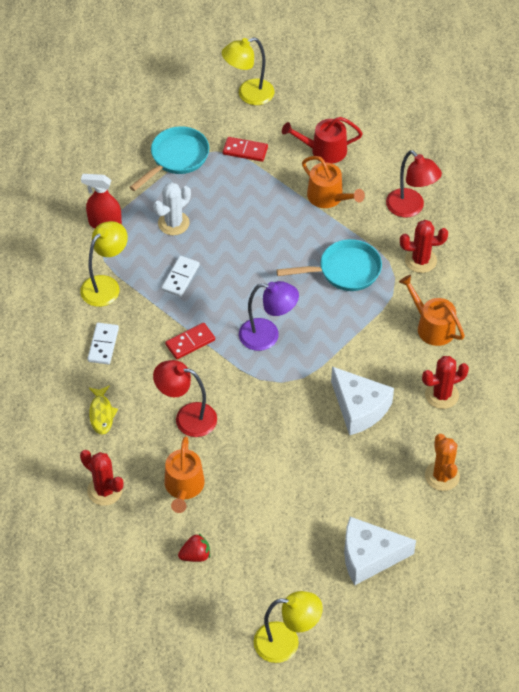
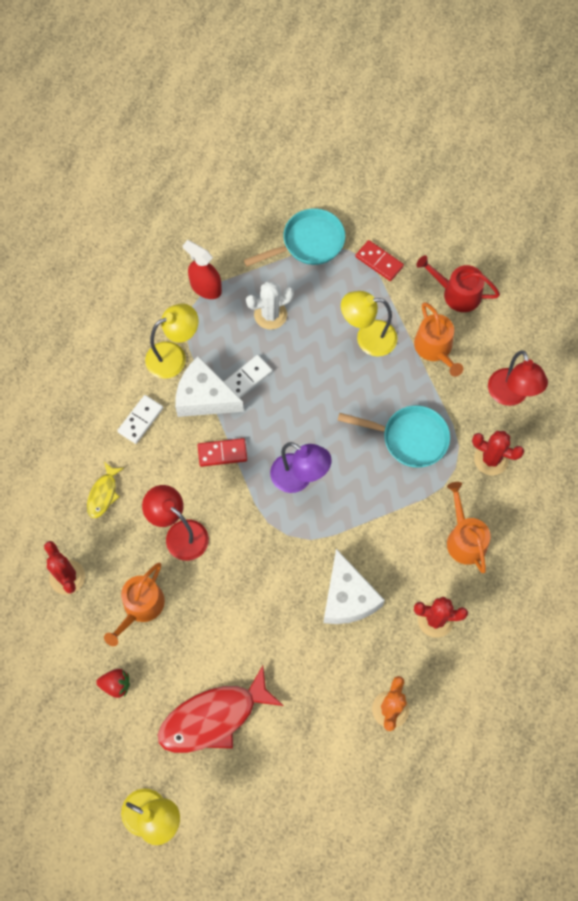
camera: 25 degrees right, 15 degrees up
(248, 95) = (414, 199): yellow lamp -> yellow lamp (367, 338)
(295, 544) = (213, 717): none -> red fish
(369, 556) = (276, 763): white cheese -> white cheese (204, 397)

